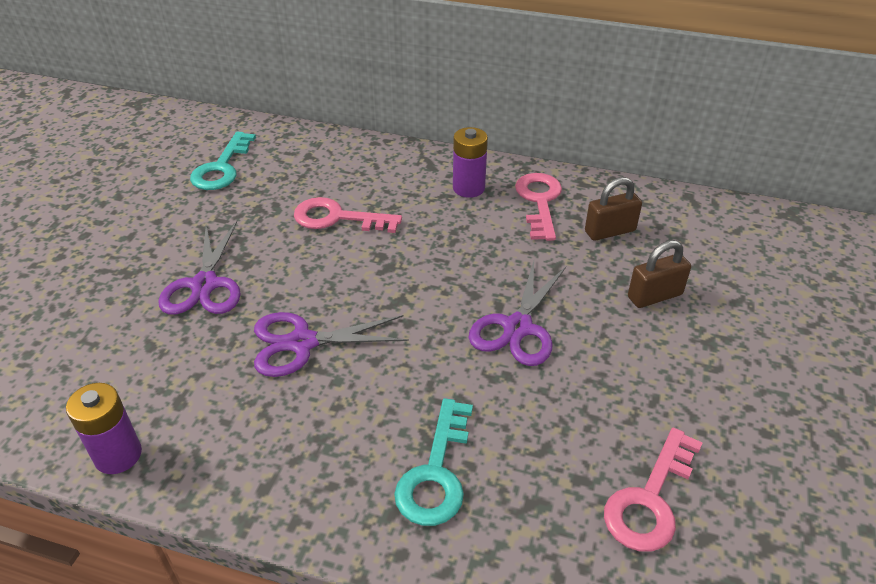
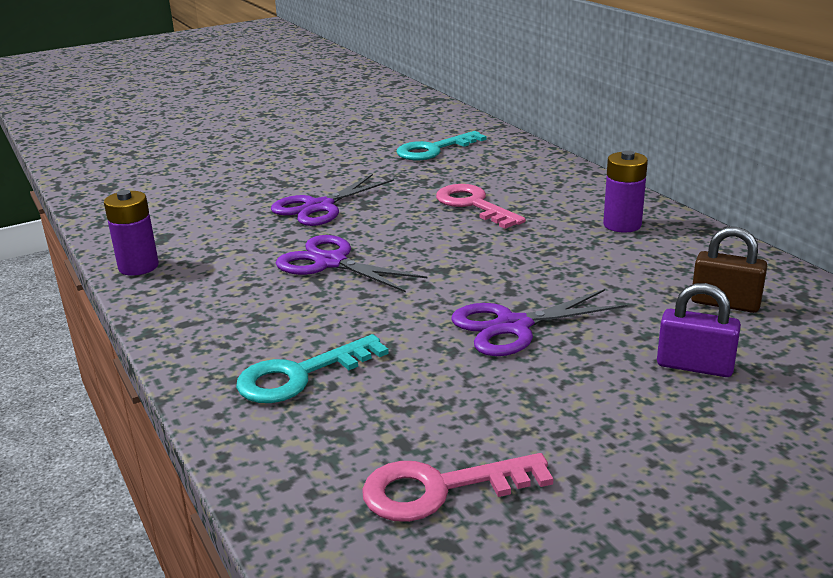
camera: 45 degrees right, 15 degrees down
(539, 201) = (681, 257): pink key -> none
(654, 296) = (694, 366): brown padlock -> purple padlock

